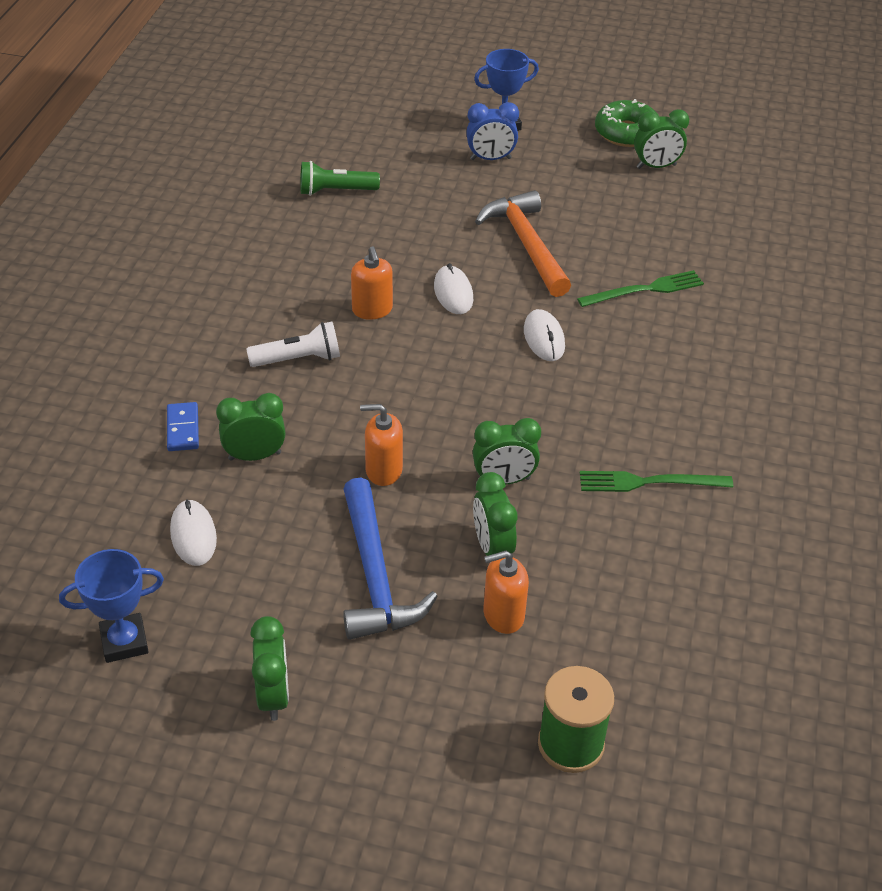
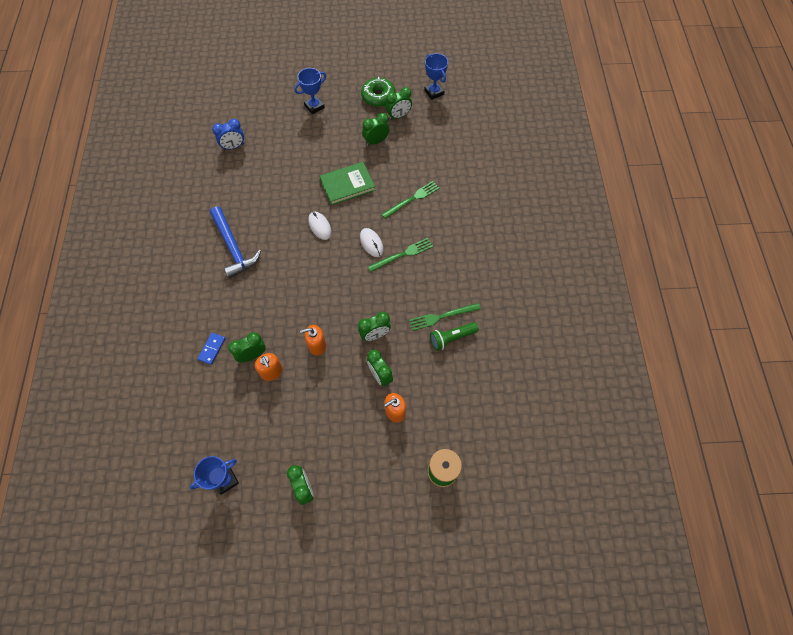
camera: 15 degrees left, 20 degrees up
(182, 429) = (212, 349): blue domino -> blue domino turned 45 degrees clockwise
(193, 535) = (238, 410): white mouse -> none
(298, 359) = (255, 289): white flashlight -> none
(335, 191) = (241, 174): green flashlight -> green flashlight (451, 338)
(372, 310) = (283, 248): orange soap dispenser -> orange soap dispenser (272, 372)
(374, 575) = (330, 407): blue hammer -> blue hammer (233, 247)
(490, 159) = (314, 132): blue clock -> blue clock (233, 146)
(526, 244) = (347, 185): orange hammer -> green book
(599, 368) = (402, 254): none -> green fork
(602, 194) = (376, 141): none -> green clock
(735, 146) = (434, 92): none -> blue trophy

